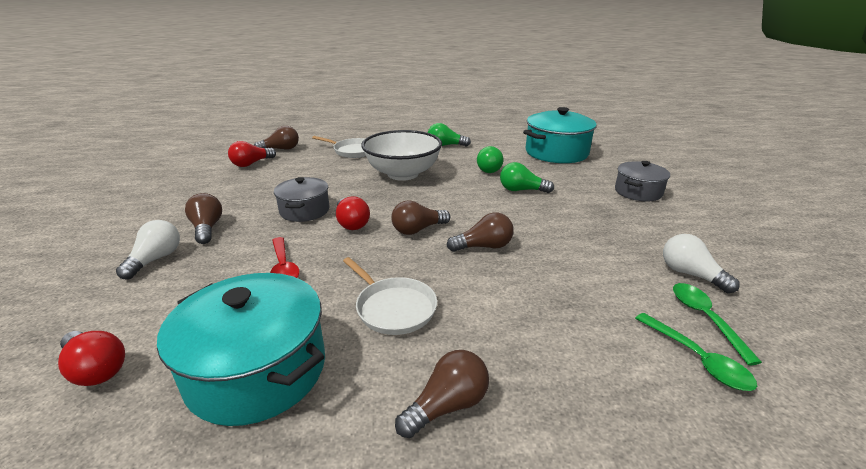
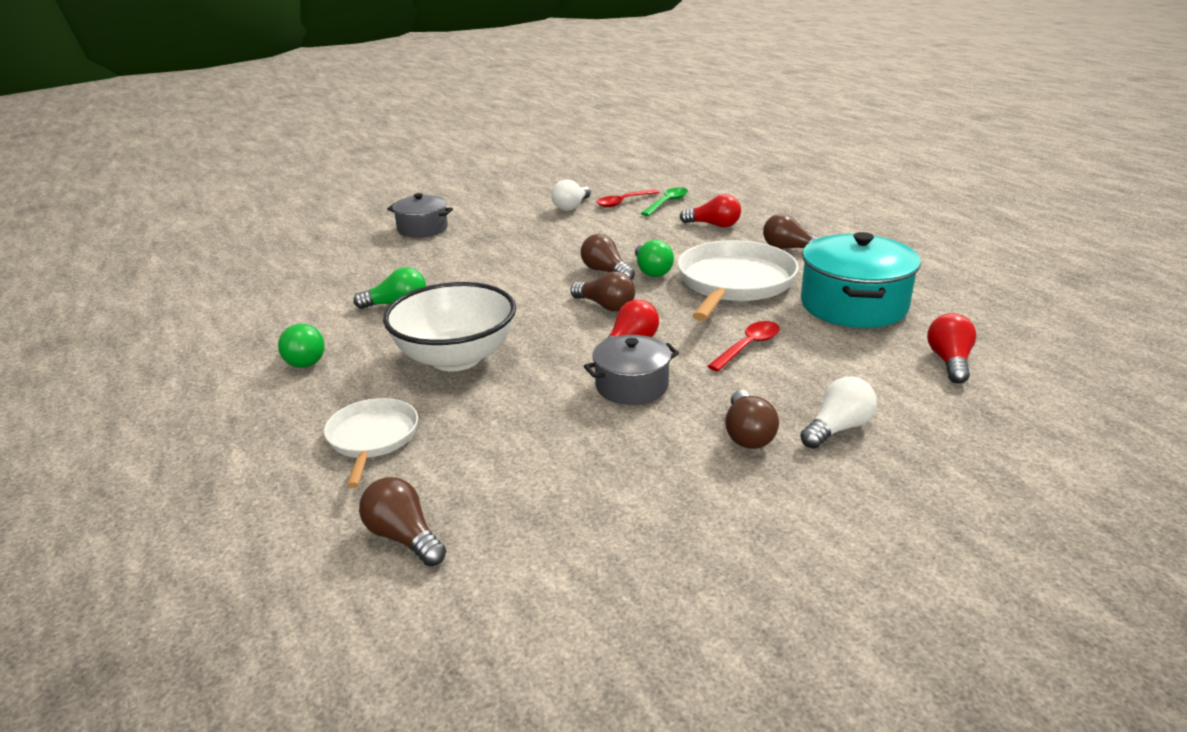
camera: 115 degrees left, 0 degrees up
(155, 259) = (837, 428): white light bulb -> white light bulb turned 150 degrees clockwise
(207, 228) = (747, 434): brown light bulb -> brown light bulb turned 45 degrees counterclockwise
(251, 163) = (509, 532): red light bulb -> red light bulb (713, 225)
(393, 308) = (734, 283): white pan -> white pan, size x1.73
(521, 190) = (458, 277): green light bulb -> green light bulb (651, 271)
(556, 152) = (307, 277): turquoise pot -> none
(705, 318) = (623, 202): green spoon -> red spoon

